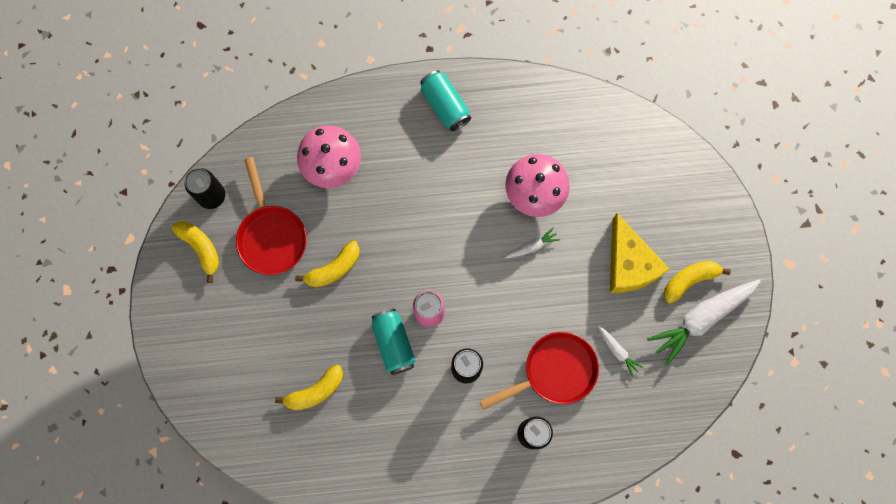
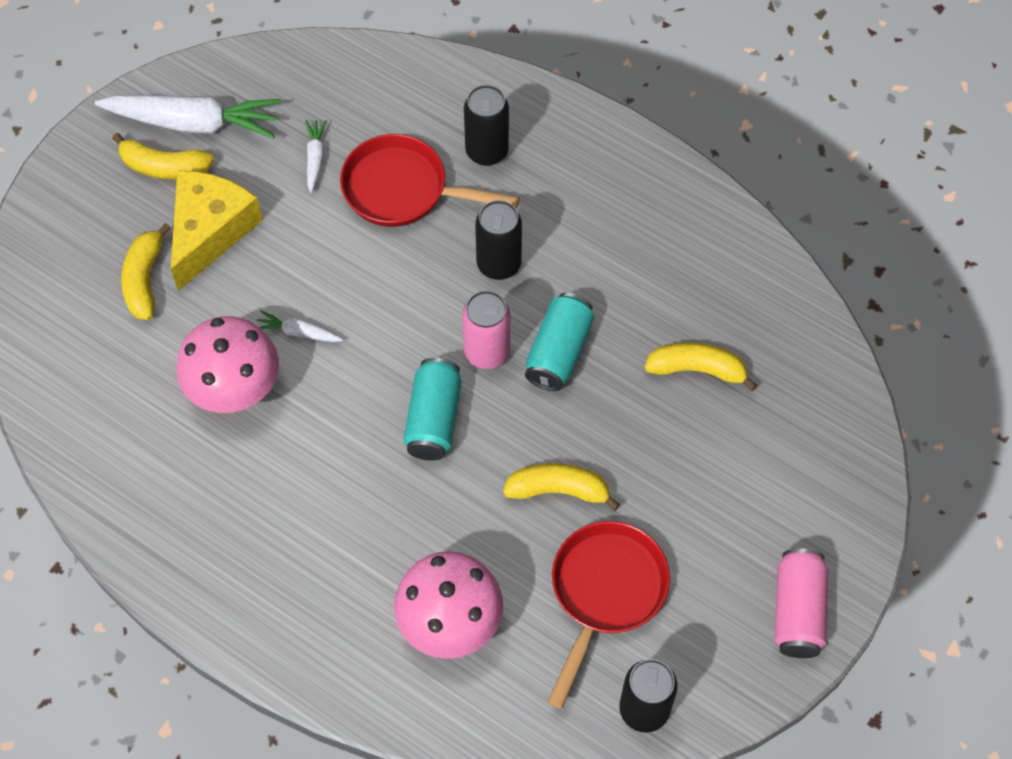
camera: 140 degrees left, 15 degrees down
(173, 300) = (797, 611): none -> pink can
(201, 248) = (711, 649): yellow banana -> yellow banana (145, 279)
(445, 105) = (235, 582): turquoise can -> turquoise can (433, 419)

